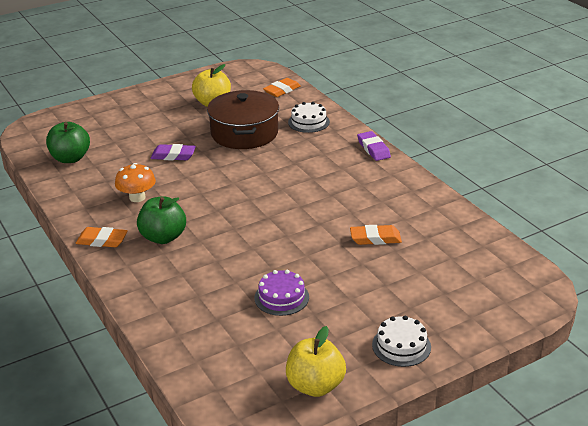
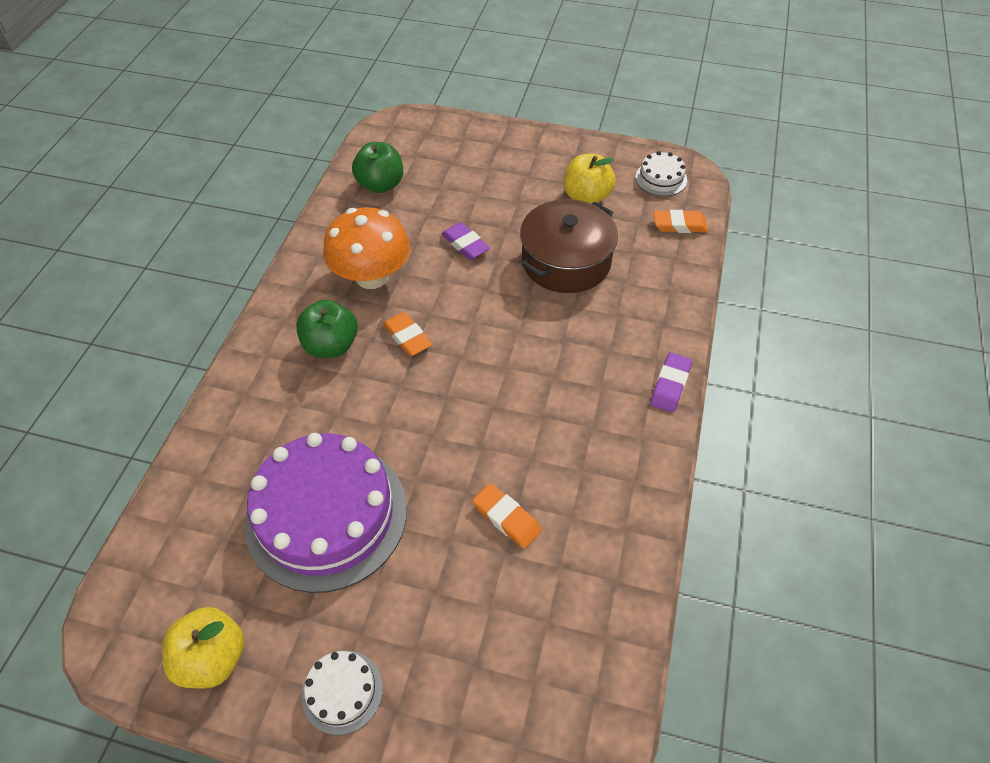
camera: 45 degrees right, 20 degrees up
(102, 240) = (284, 308): orange eraser -> orange eraser (407, 337)
(137, 197) = (372, 276): orange mushroom -> orange mushroom, size x1.72
(281, 297) = (326, 515): purple cake -> purple cake, size x2.27
(308, 122) = (650, 292): white cake -> white cake (661, 178)

